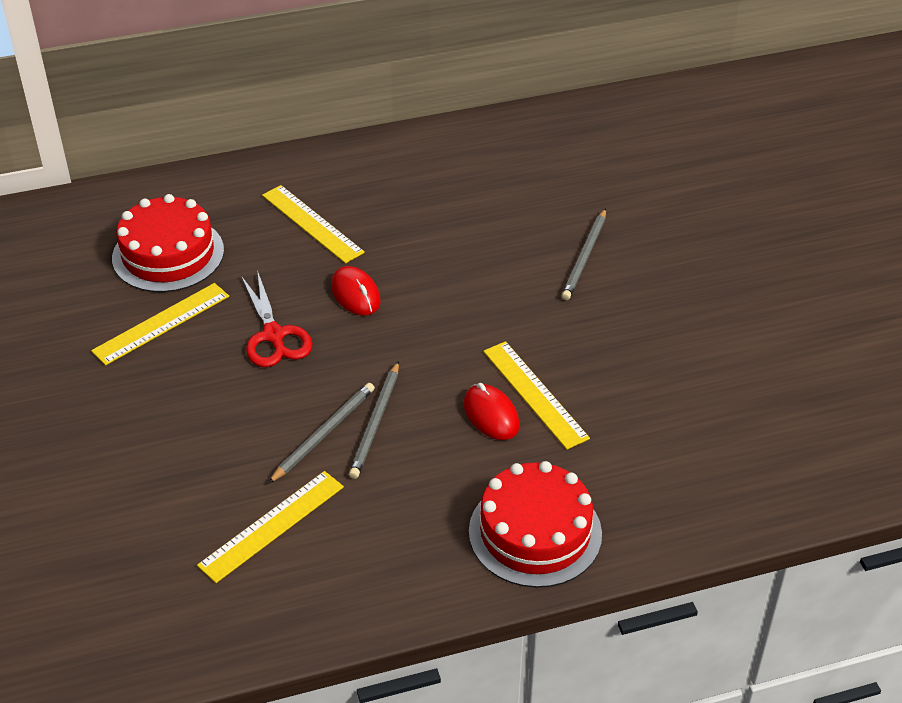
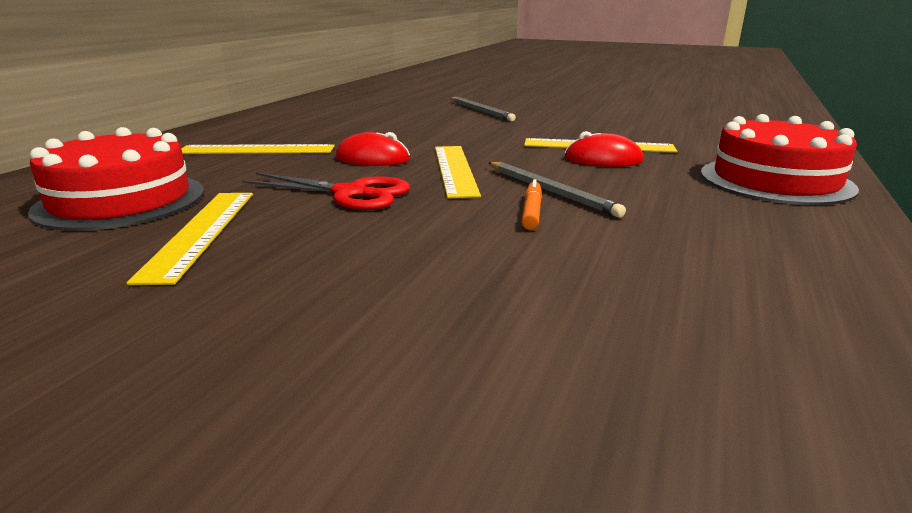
camera: 50 degrees left, 20 degrees down
(272, 525) = (654, 275): yellow ruler -> yellow ruler (454, 169)
(324, 434) = (531, 212): grey pencil -> orange marker

